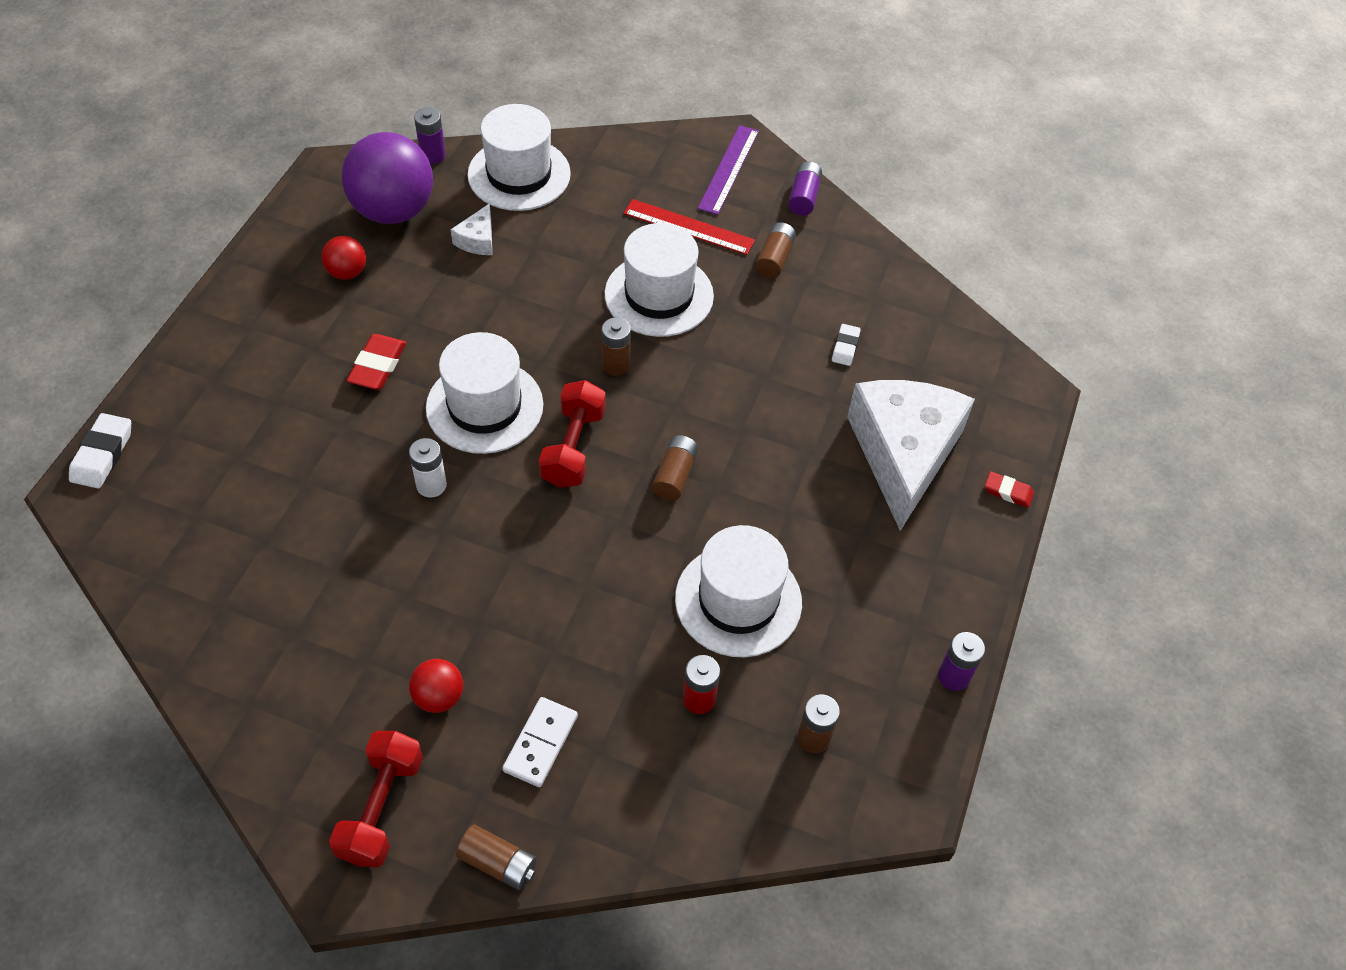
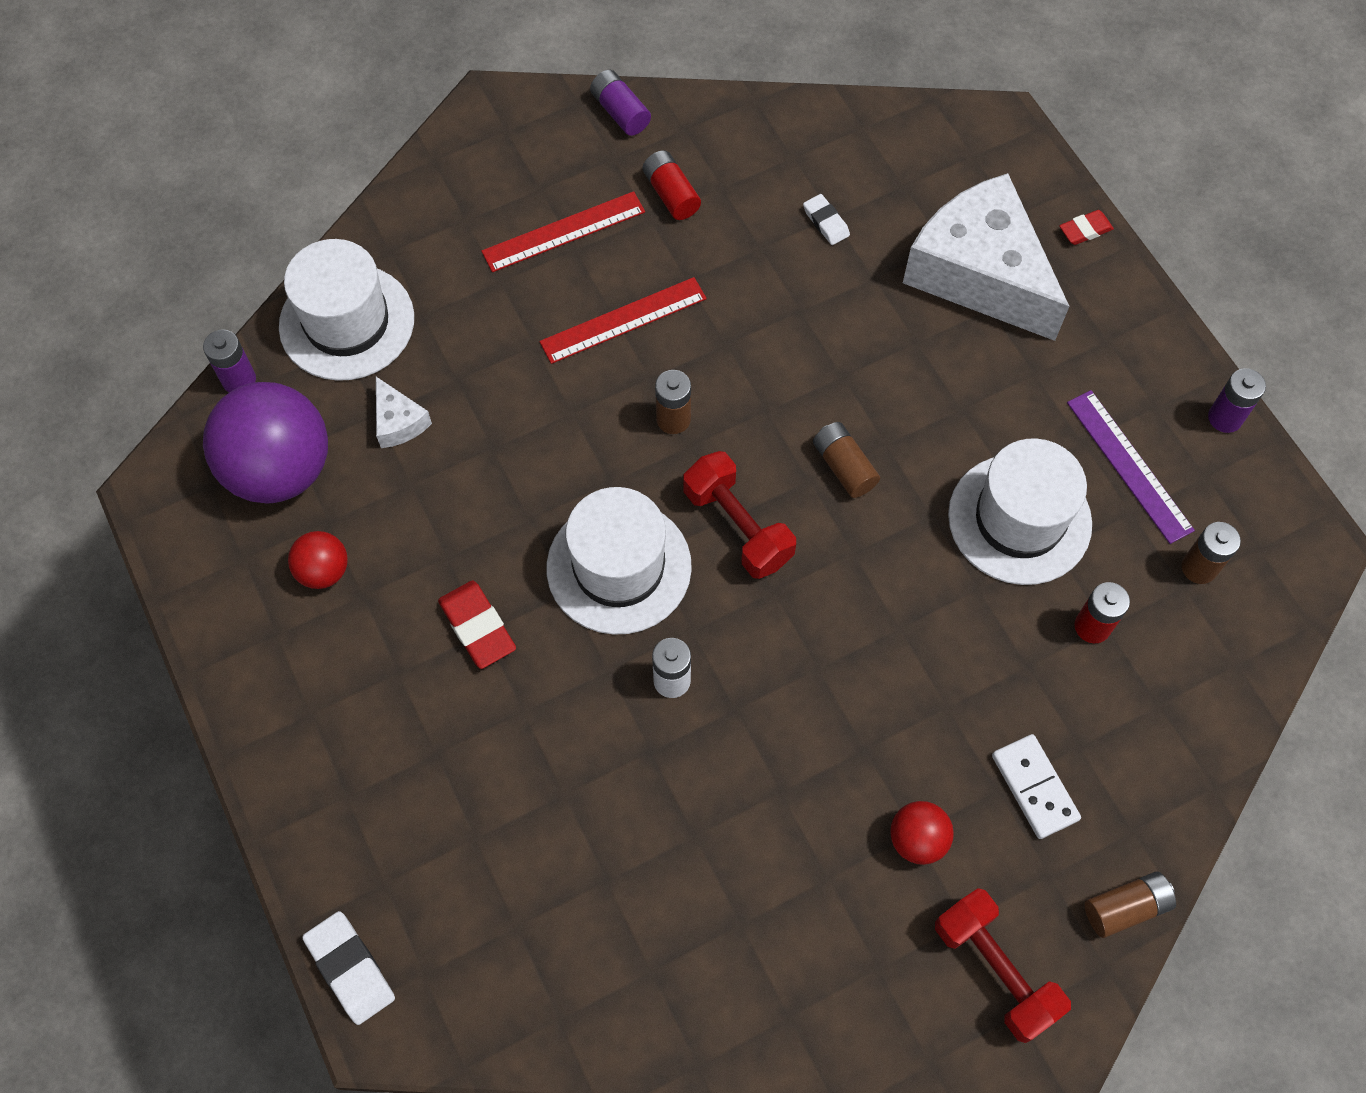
camera: 45 degrees left, 10 degrees up
(659, 295) = (623, 320): white hat -> red ruler
(728, 169) = (524, 143): purple ruler -> purple ruler (1129, 465)
(774, 258) = (671, 194): brown battery -> red battery

